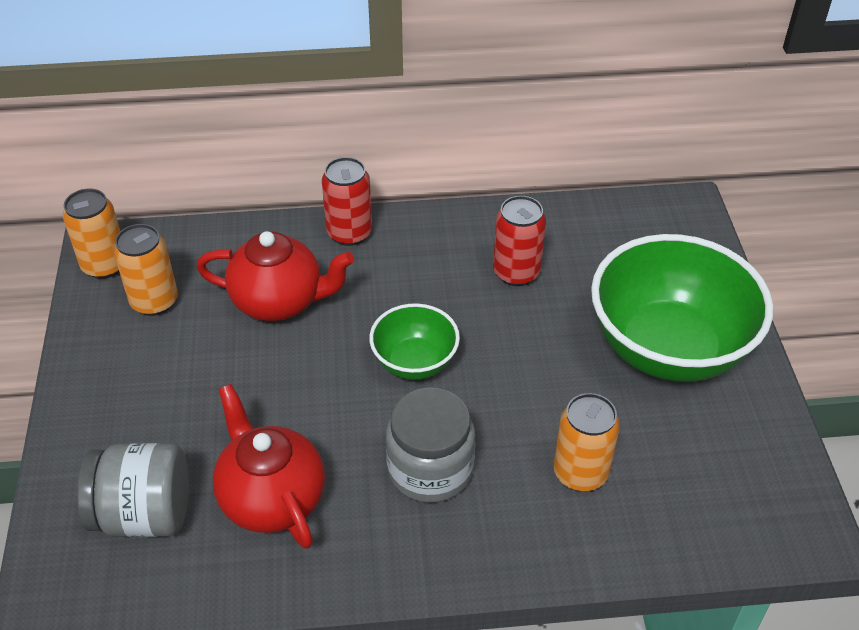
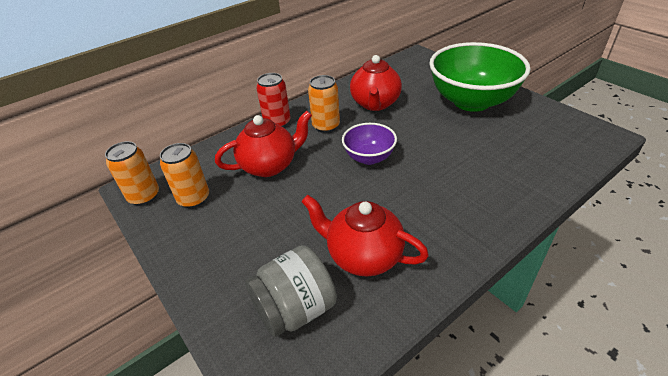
camera: 30 degrees left, 5 degrees down
(414, 362) = (369, 157): green bowl -> purple bowl
(430, 469) = (429, 197): grey jar -> none
(516, 272) = (375, 104): red can -> red teapot
(580, 473) = (496, 162): orange can -> orange can (326, 126)

